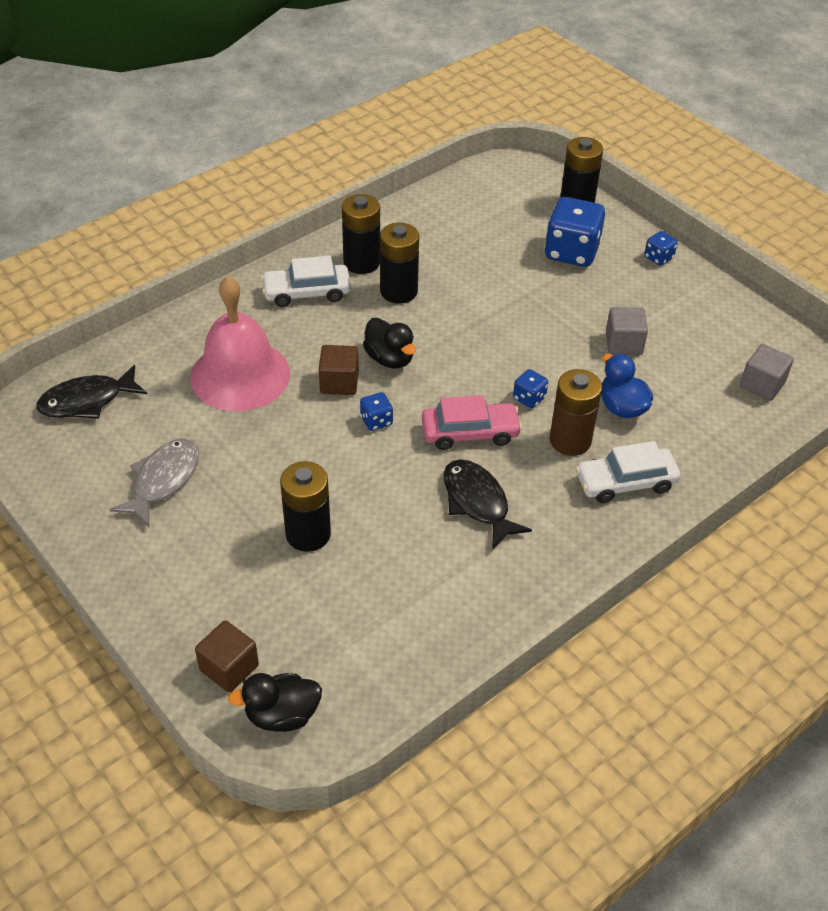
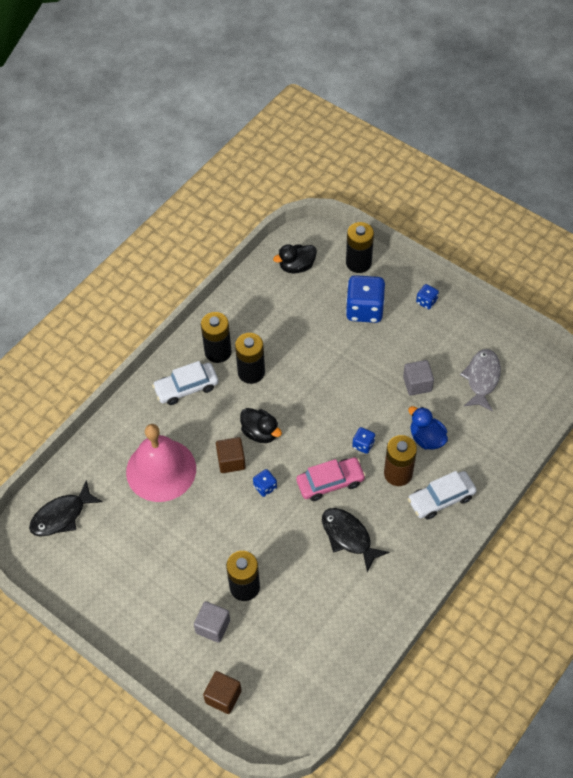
camera: 10 degrees left, 10 degrees up
(163, 480) = (136, 567): grey fish -> grey fish (482, 378)
(282, 715) = (266, 721): black duck -> black duck (297, 266)
(762, 385) = (516, 398): grey cube -> grey cube (213, 626)

